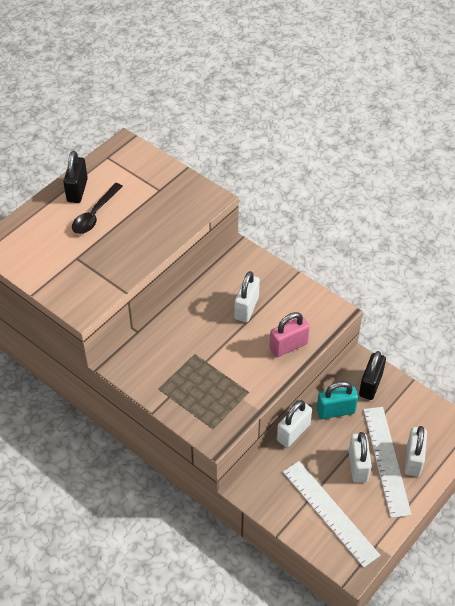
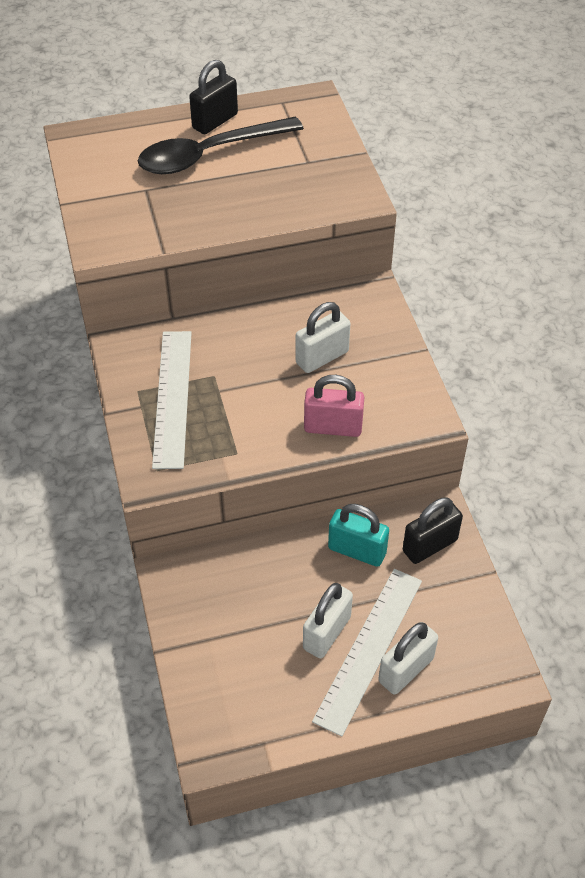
camera: 35 degrees right, 0 degrees up
(95, 215) = (209, 155): black spoon -> black spoon, size x1.60
(293, 432) = (282, 545): white padlock -> none
(330, 512) = (242, 666): white ruler -> white ruler (172, 397)

